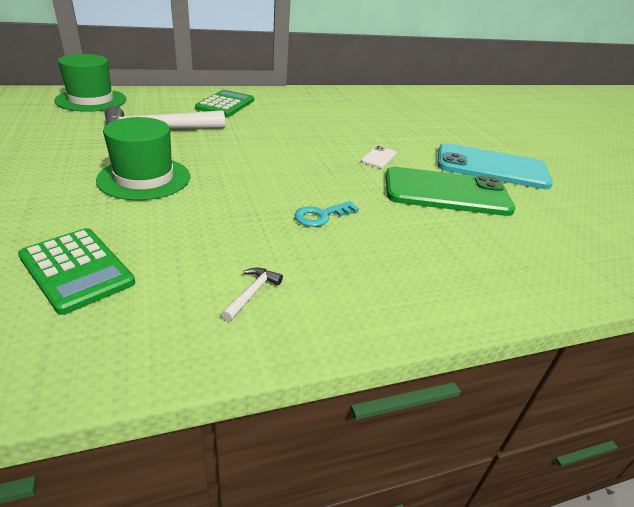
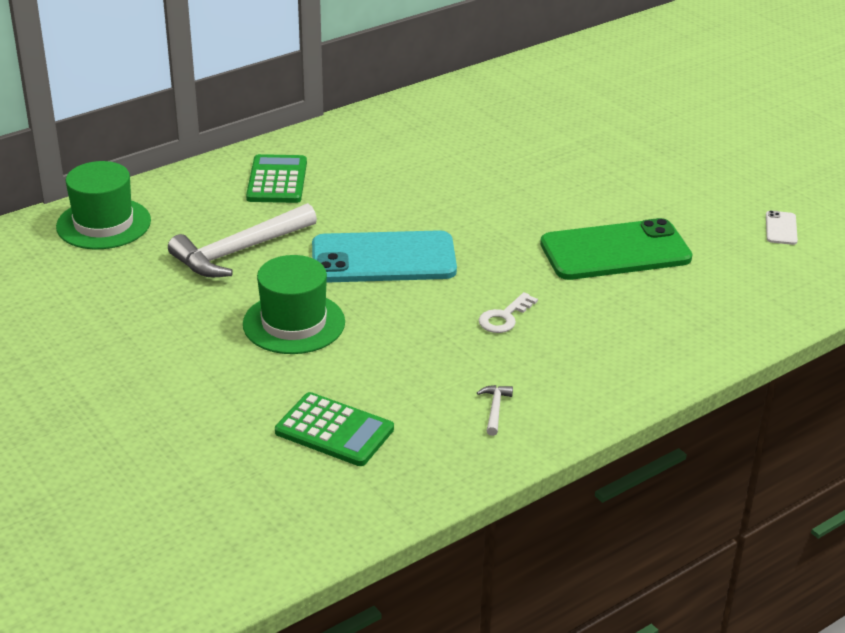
camera: 15 degrees left, 0 degrees up
(321, 216) = (504, 317): turquoise key -> white key
(378, 157) = (520, 220): white phone -> white phone (781, 228)
(491, 167) = (652, 198): turquoise phone -> turquoise phone (383, 259)

